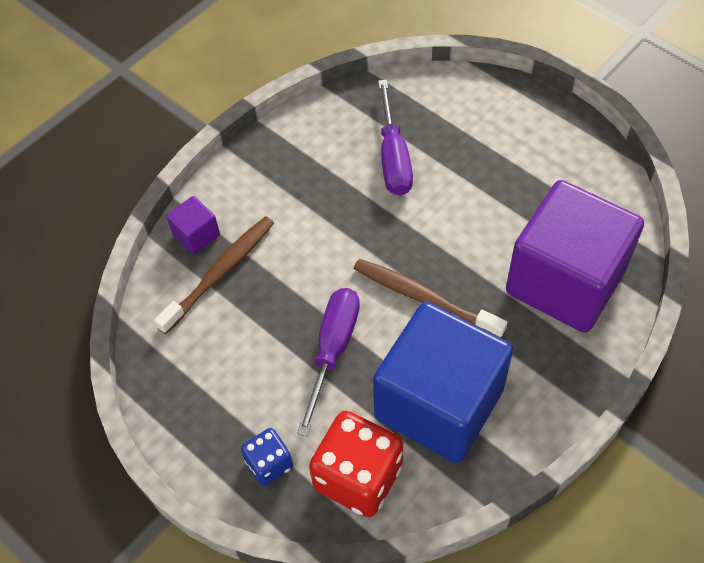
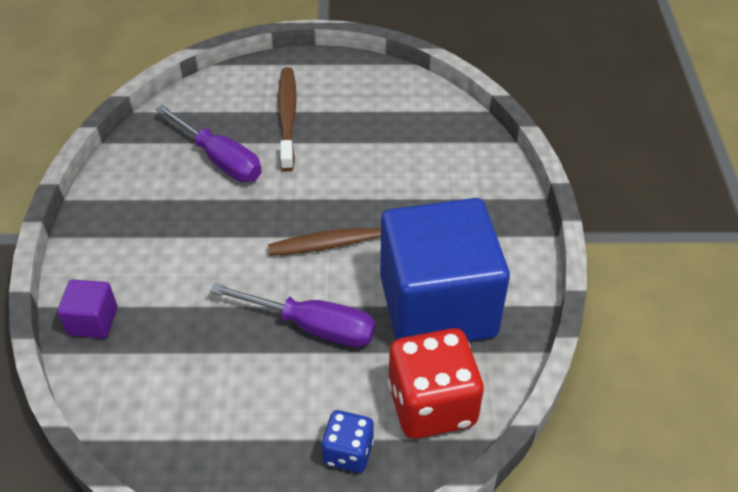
camera: 45 degrees left, 10 degrees down
(220, 273) = (148, 336): brown toothbrush -> brown toothbrush (287, 117)
(333, 350) = (312, 326): purple screwdriver -> purple screwdriver turned 135 degrees clockwise
(565, 281) = (439, 165): purple cube -> none

